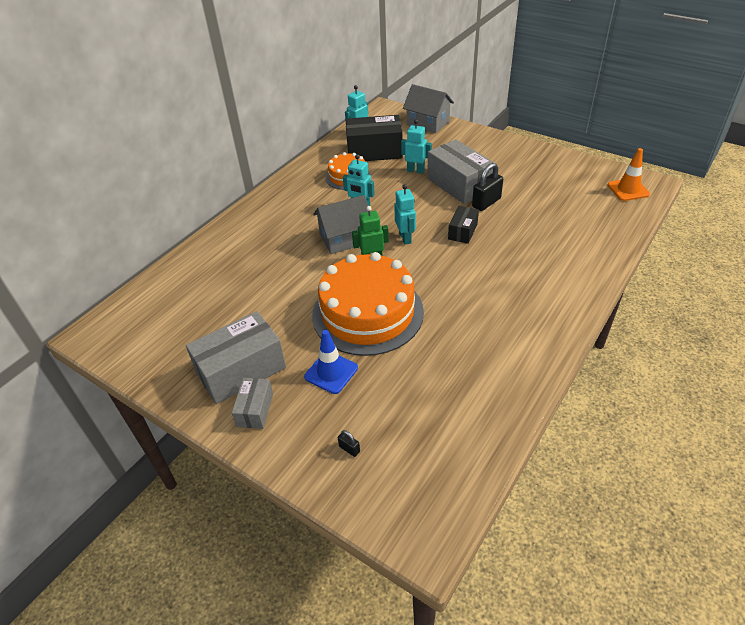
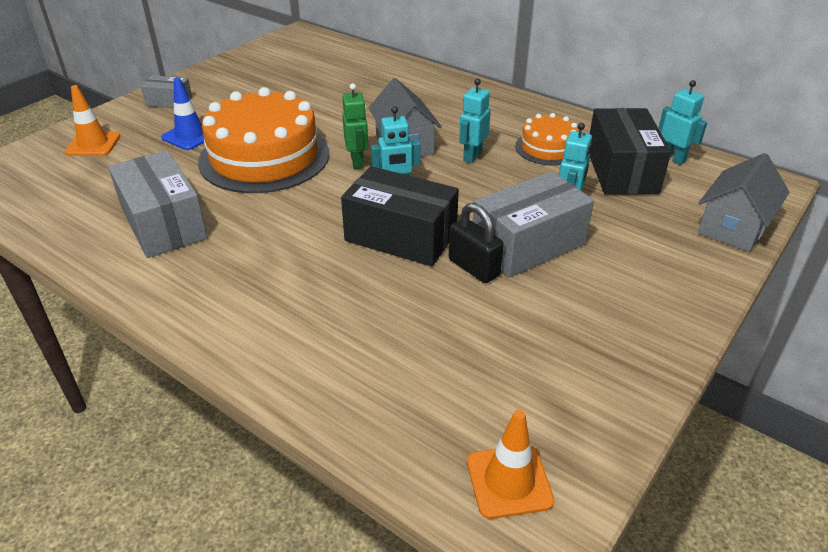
camera: 90 degrees right, 5 degrees down
(241, 370) = (220, 94): grey box -> grey box (164, 223)
(349, 449) = (93, 144): black padlock -> orange traffic cone
(462, 231) = (400, 236): black box -> black box, size x1.89

